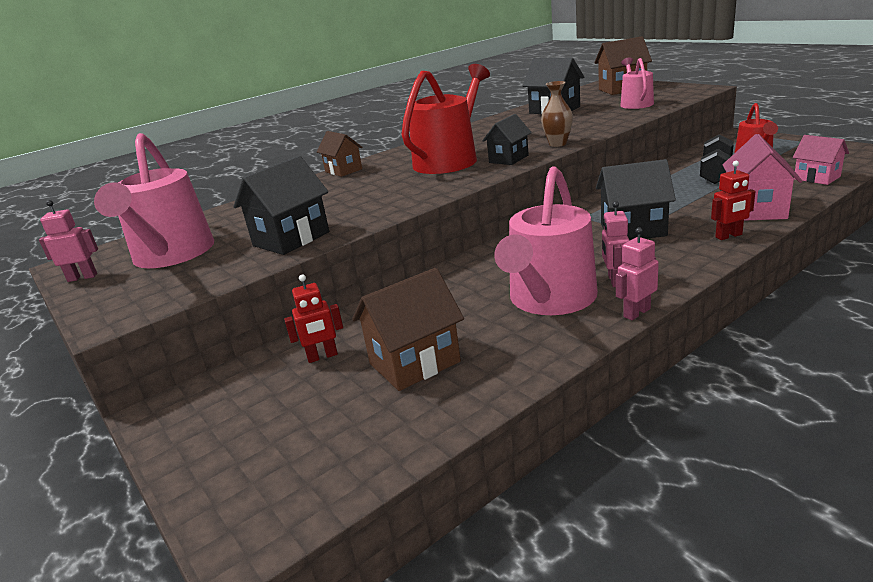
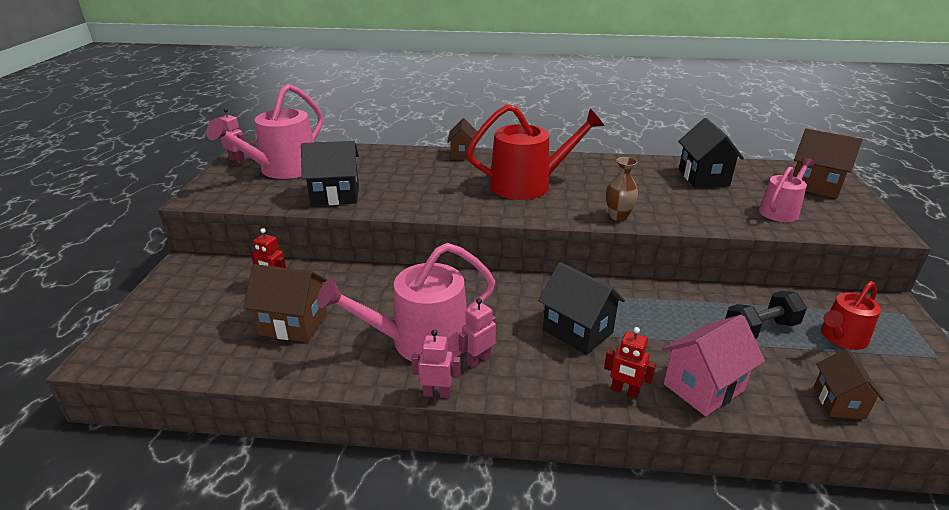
camera: 40 degrees right, 5 degrees up
(508, 159) = (557, 209): black house -> none
(817, 178) = (839, 402): pink house -> brown house

